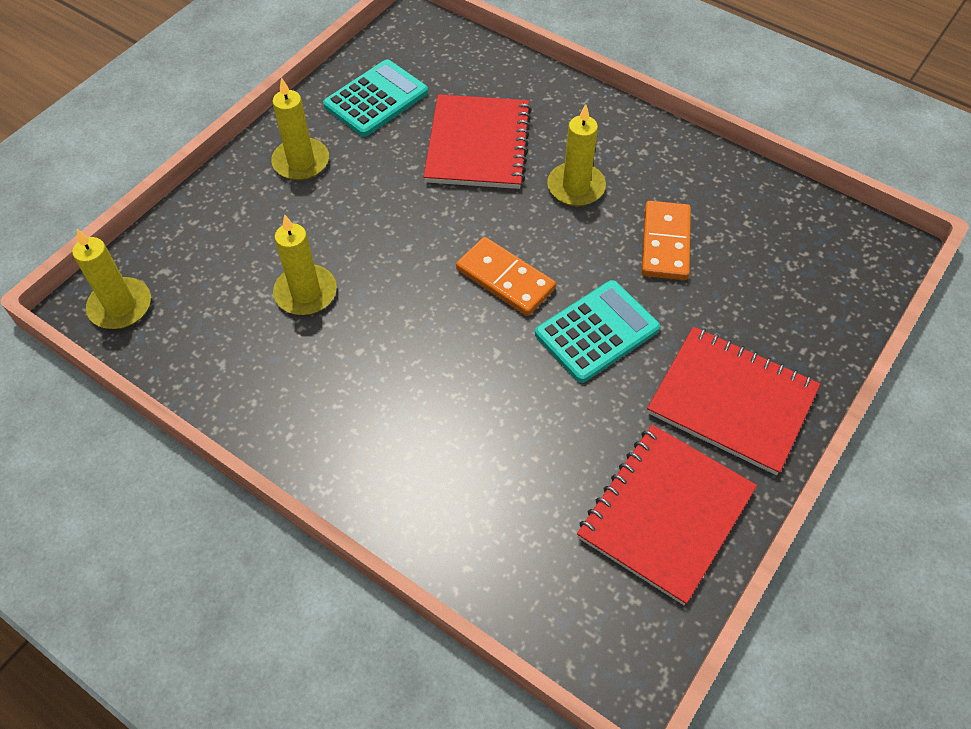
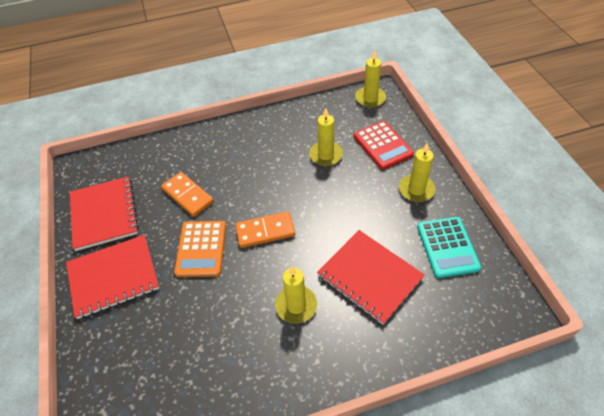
camera: 130 degrees right, 5 degrees down
(234, 235) = (382, 145): none -> red calculator
(597, 332) = (201, 249): turquoise calculator -> orange calculator
(665, 243) = (218, 322): orange domino -> orange domino (187, 195)

